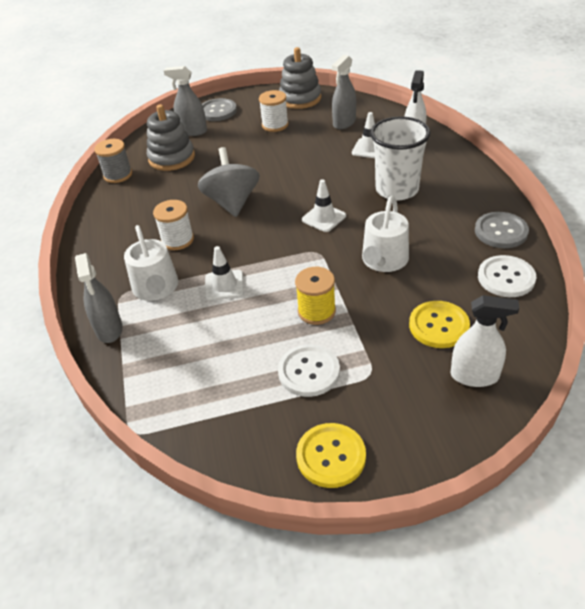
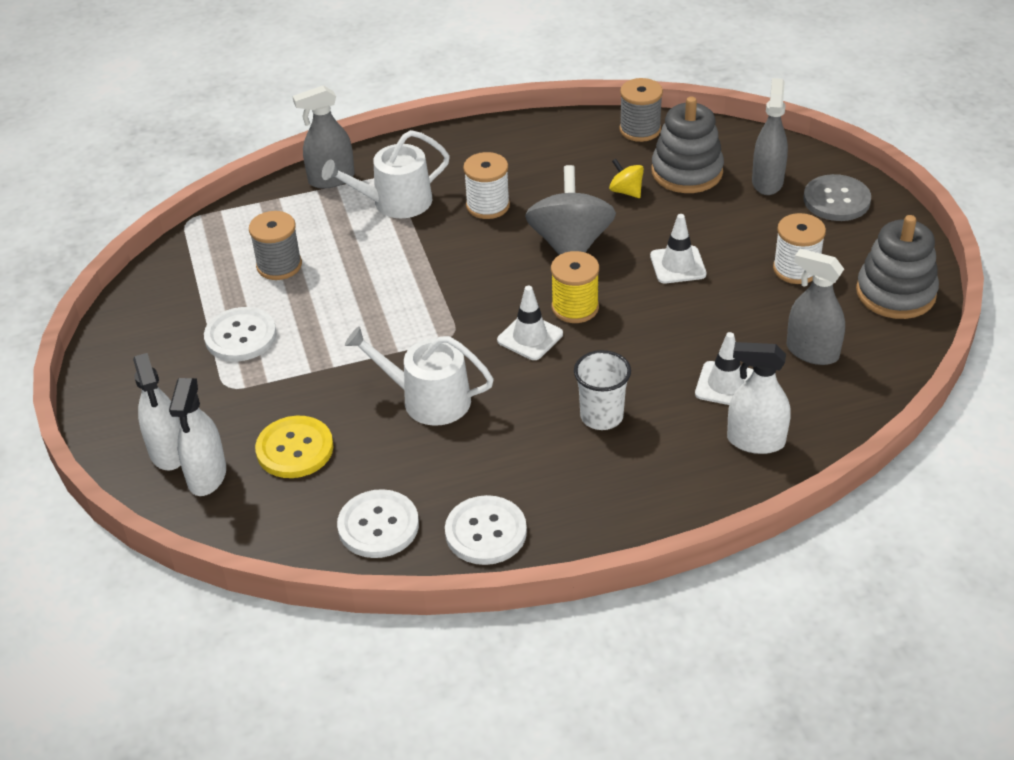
camera: 85 degrees right, 0 degrees up
(183, 180) = (626, 191): none -> yellow spinning top
(219, 354) = (279, 265): none -> grey spool
(224, 285) = (394, 256): white traffic cone -> white traffic cone (678, 265)
(232, 202) = (570, 244): grey spinning top -> grey spinning top turned 75 degrees counterclockwise
(316, 311) = (337, 338): yellow spool -> yellow spool (575, 307)
(331, 456) = (125, 358): yellow button -> none
(397, 190) = (601, 416): white cup -> white cup, size x0.62
(451, 406) = (168, 452): none -> white spray bottle
(501, 231) = (486, 532): grey button -> white button

